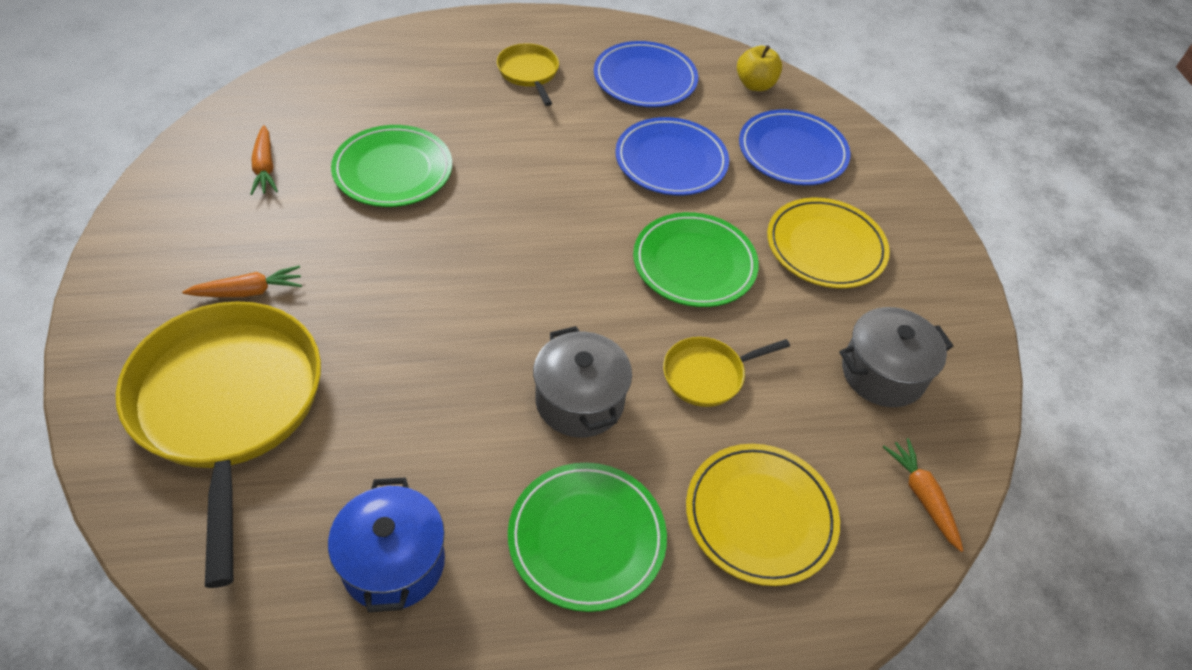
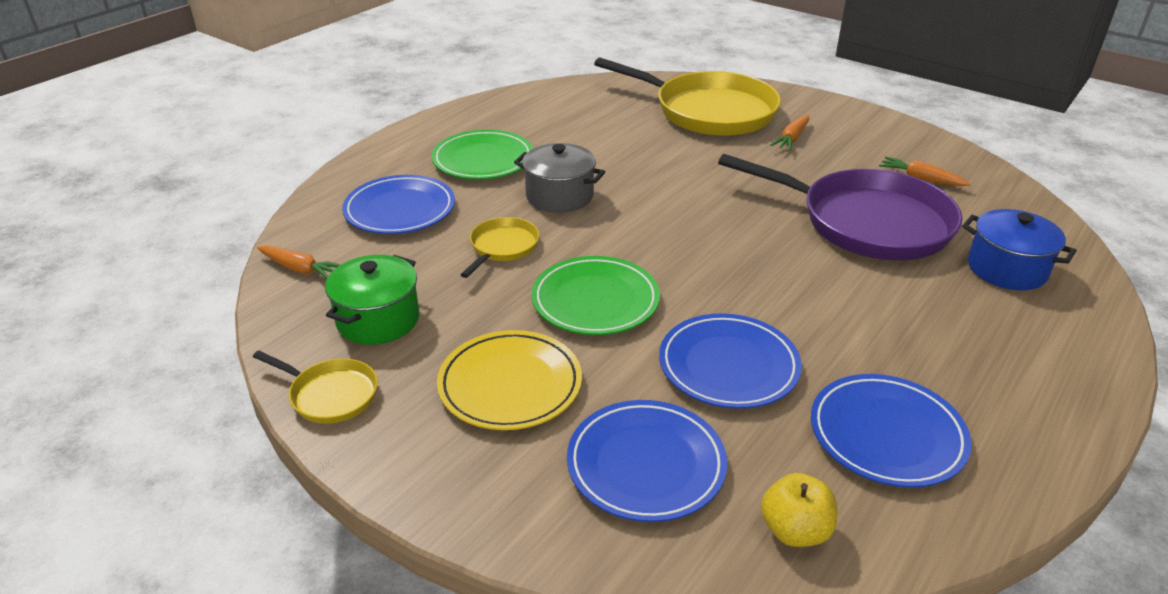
camera: 140 degrees right, 15 degrees down
(393, 171) = (866, 222): green plate -> purple pan
(393, 563) = (556, 116): blue pot -> blue pot (1007, 269)
(529, 73) = (964, 355): yellow pan -> yellow pan (330, 395)
(760, 516) = (400, 210): yellow plate -> blue plate
(883, 373) = (378, 320): grey pot -> green pot

